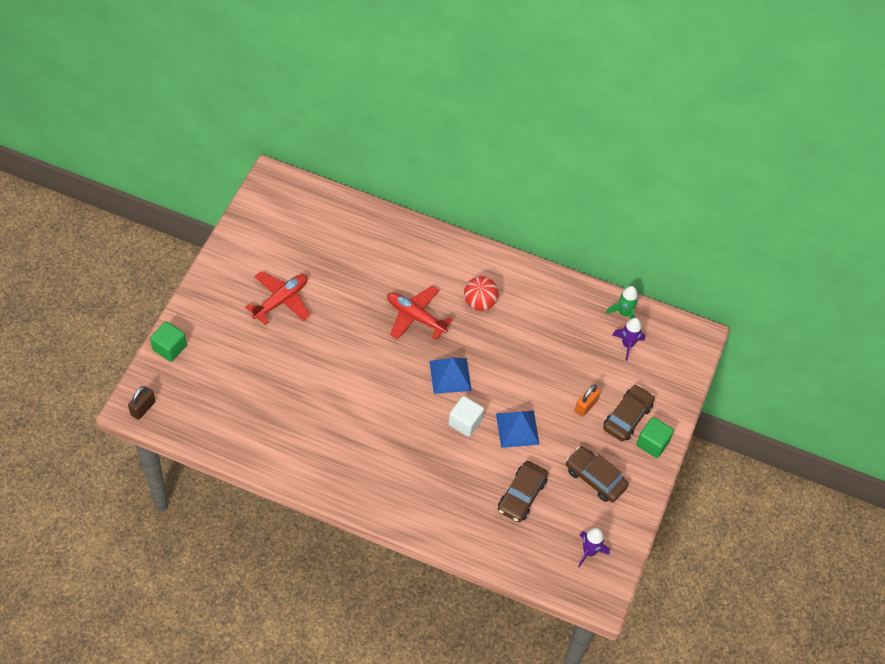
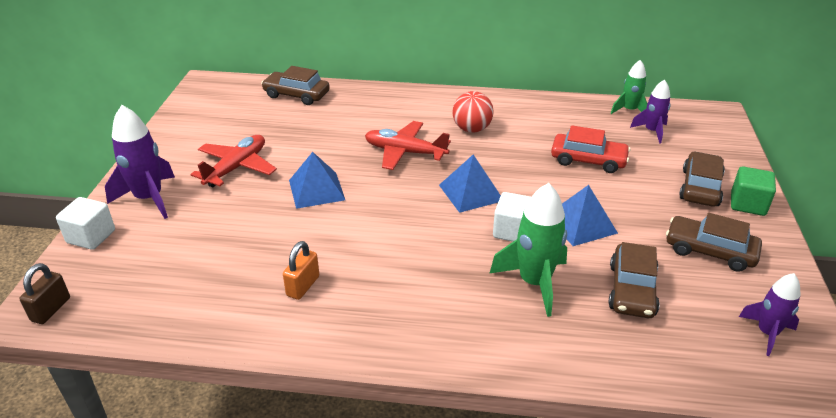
camera: 10 degrees left, 20 degrees down
(169, 348) = (91, 237): green cube -> white cube
(212, 318) = (149, 198): none -> purple rocket
(336, 342) = (316, 190): none -> blue pyramid
(347, 217) = (296, 95): none -> brown car
(459, 471) = (534, 282): none -> green rocket
(557, 364) = (588, 160): none -> red car
(585, 406) = (646, 187): orange padlock -> orange padlock (303, 286)

